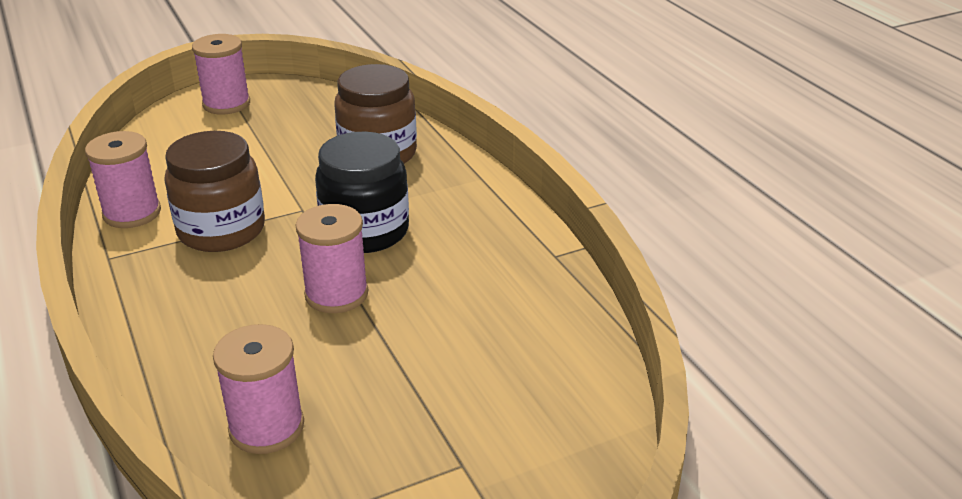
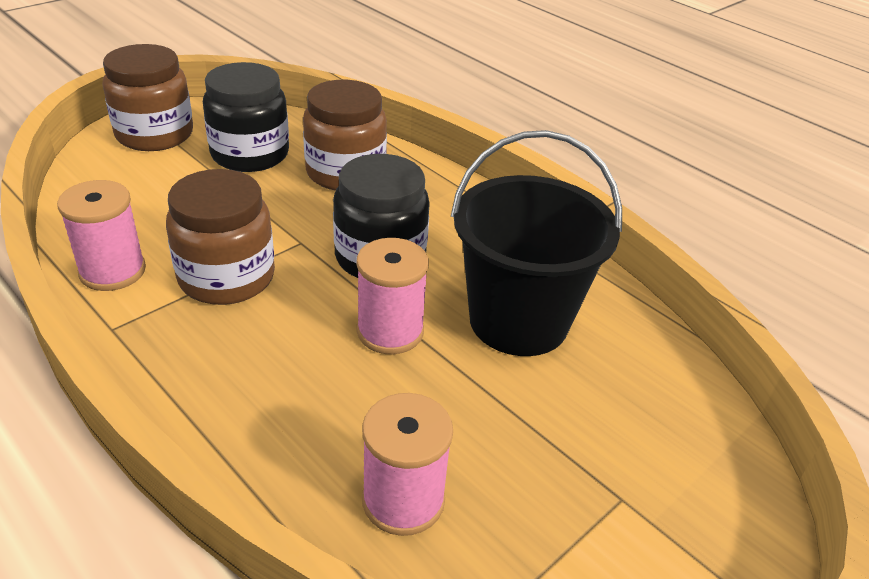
camera: 20 degrees left, 5 degrees up
(226, 104) = (155, 134): pink spool -> brown jar
(300, 129) = (250, 154): none -> black jar
(461, 303) = (518, 321): none -> black bucket

